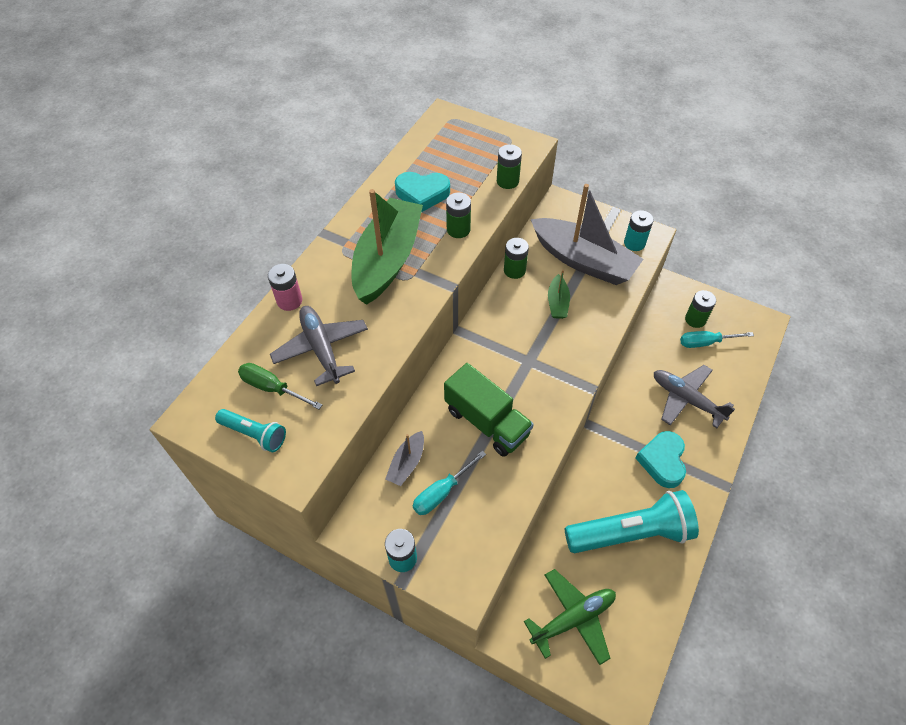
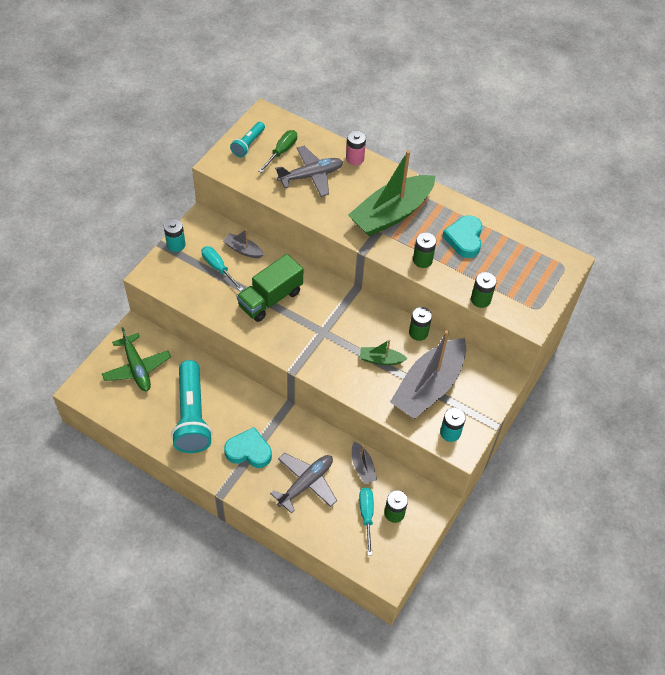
camera: 90 degrees right, 0 degrees up
(387, 260) = (391, 214): green boat -> green boat turned 120 degrees clockwise
(651, 348) = (362, 467): none -> grey boat

